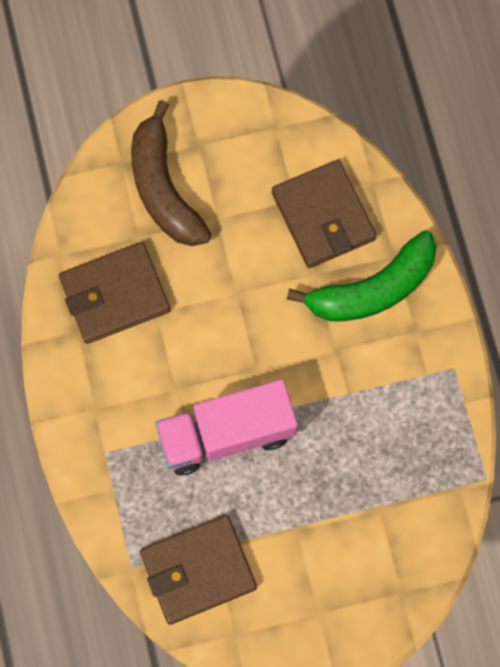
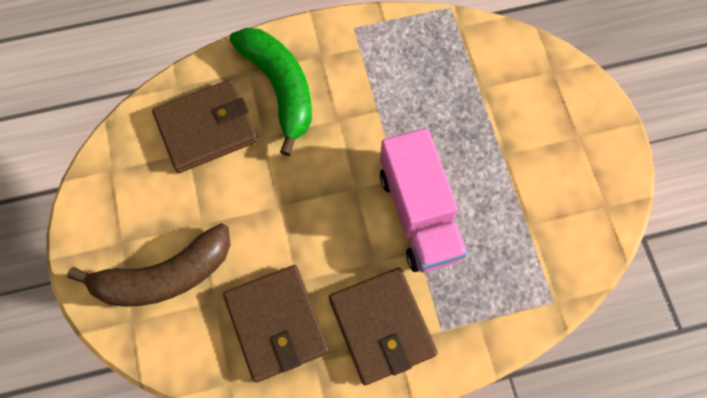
camera: 90 degrees left, 5 degrees down
(198, 570) = (550, 239): brown wallet -> brown wallet (381, 326)

